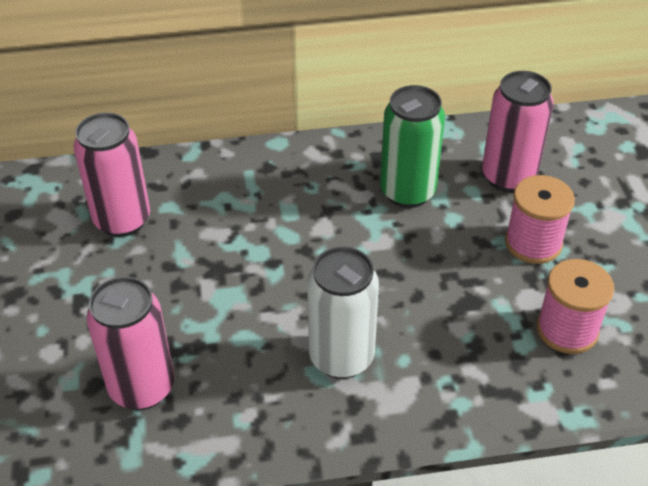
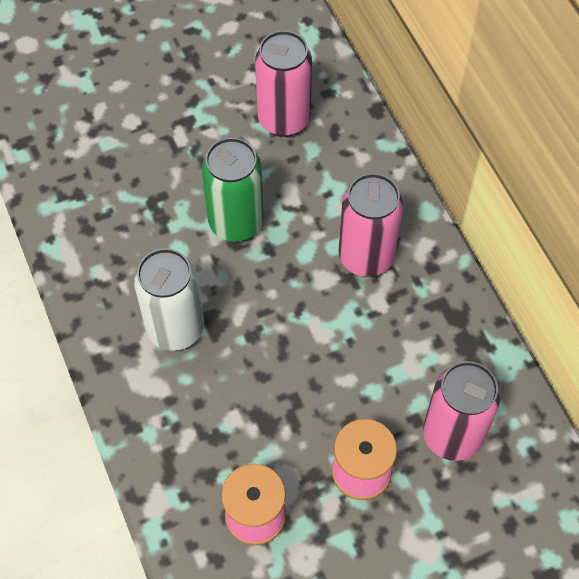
camera: 75 degrees right, 15 degrees up
(142, 387) = (111, 193): pink can -> pink can (366, 257)
(407, 192) = (396, 342): green can -> green can (236, 222)

